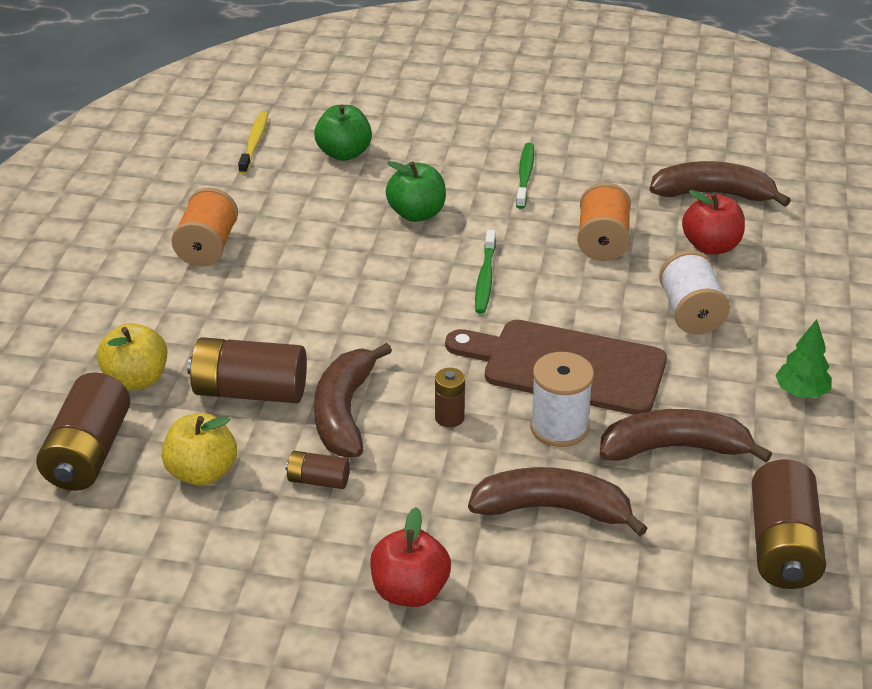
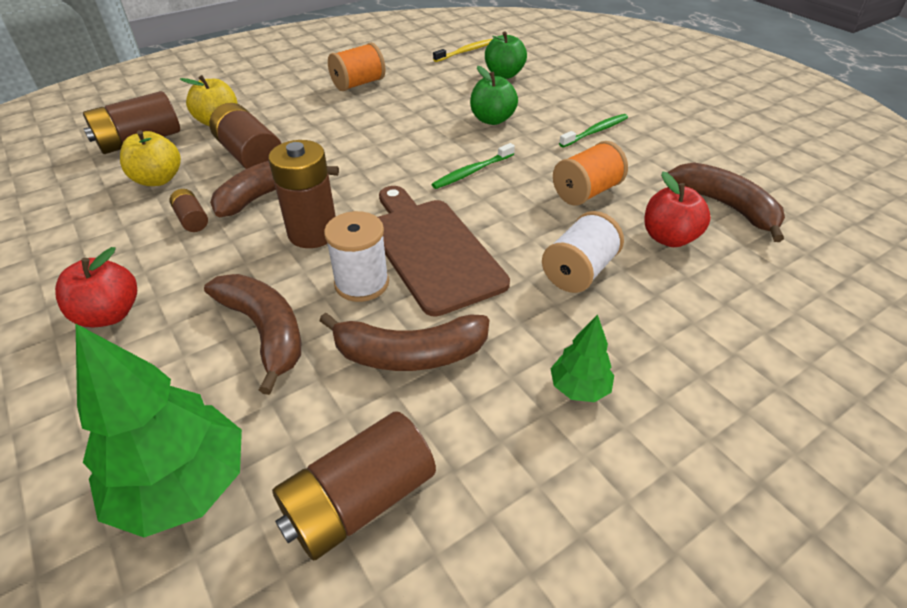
camera: 45 degrees right, 5 degrees up
(449, 417) = (313, 233): brown battery -> brown battery, size x1.97
(674, 448) = (409, 354): brown banana -> brown banana turned 135 degrees clockwise
(676, 624) = (183, 486): none -> green tree

